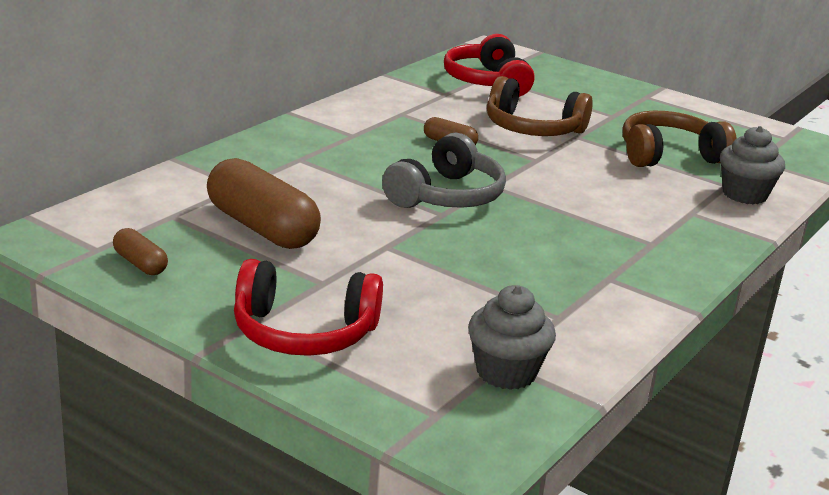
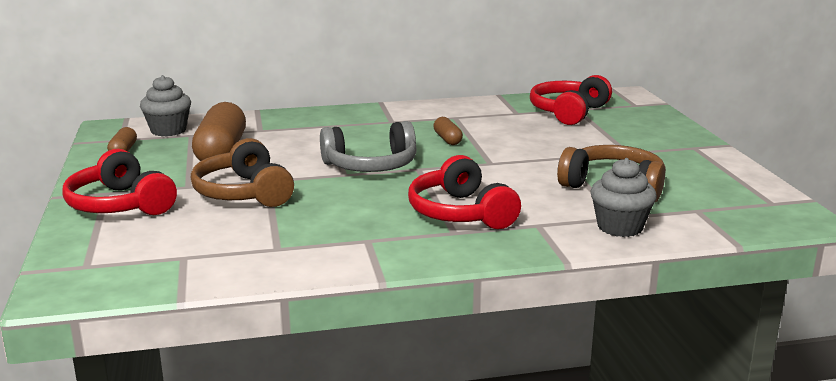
camera: 45 degrees right, 5 degrees down
(506, 372) = (172, 262): grey cupcake -> grey cupcake (168, 130)
(532, 129) = (534, 145): brown headphones -> brown headphones (243, 193)
(619, 222) = (460, 213): none -> red headphones

